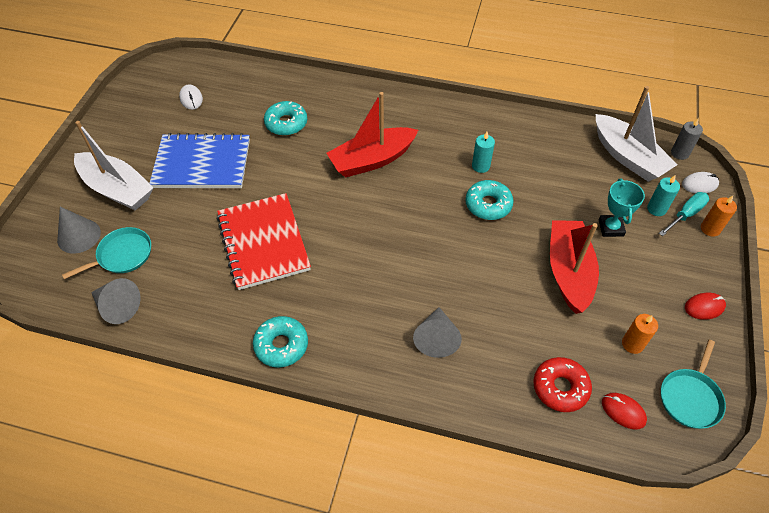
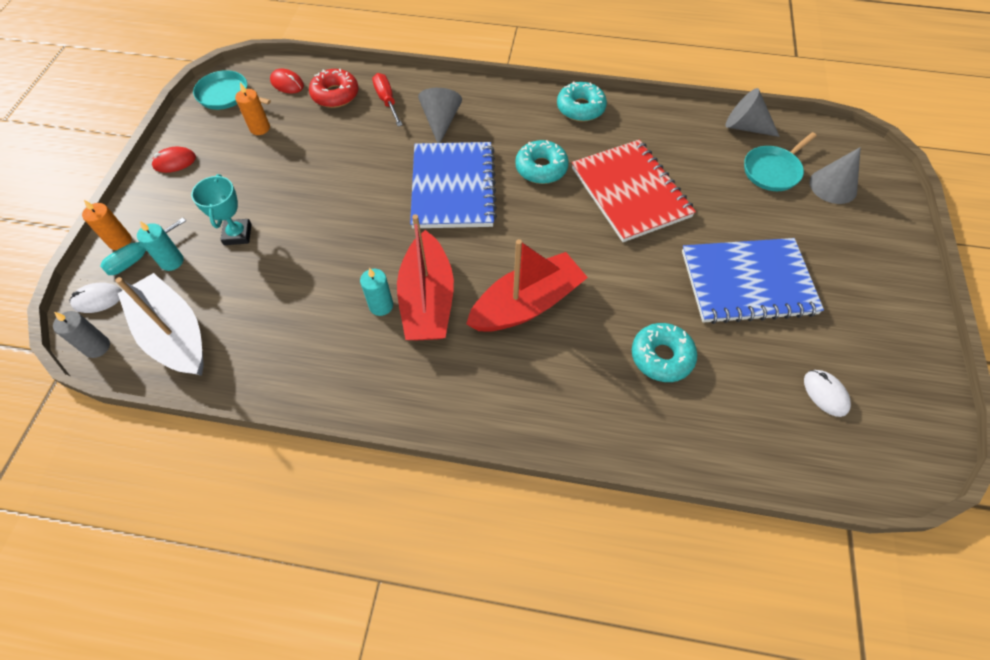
camera: 175 degrees right, 5 degrees up
(117, 189) = (831, 241): white boat -> none
(424, 259) = (453, 187): none -> blue notebook
(488, 205) = (377, 252): turquoise donut -> turquoise donut (541, 168)
(498, 373) = (387, 101): none -> red screwdriver
(569, 272) = (301, 185): red boat -> red boat (427, 300)
(690, 397) = (226, 95): turquoise pan -> turquoise pan turned 90 degrees counterclockwise

